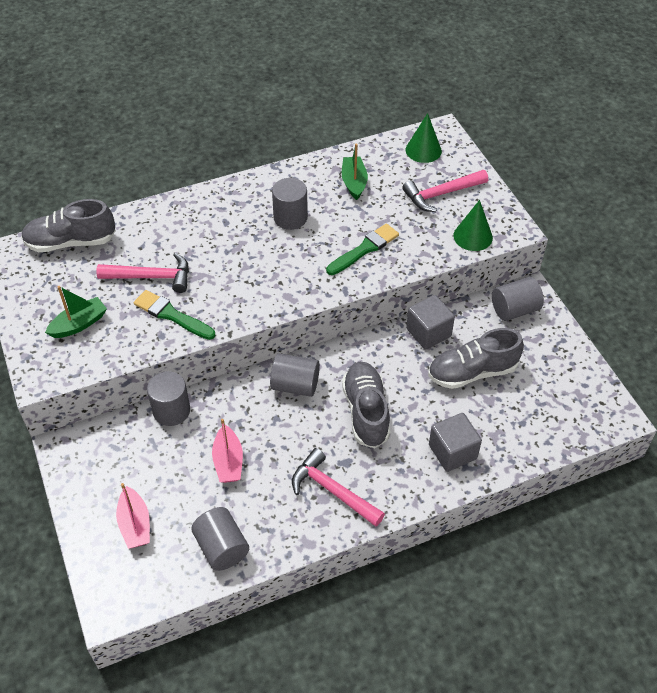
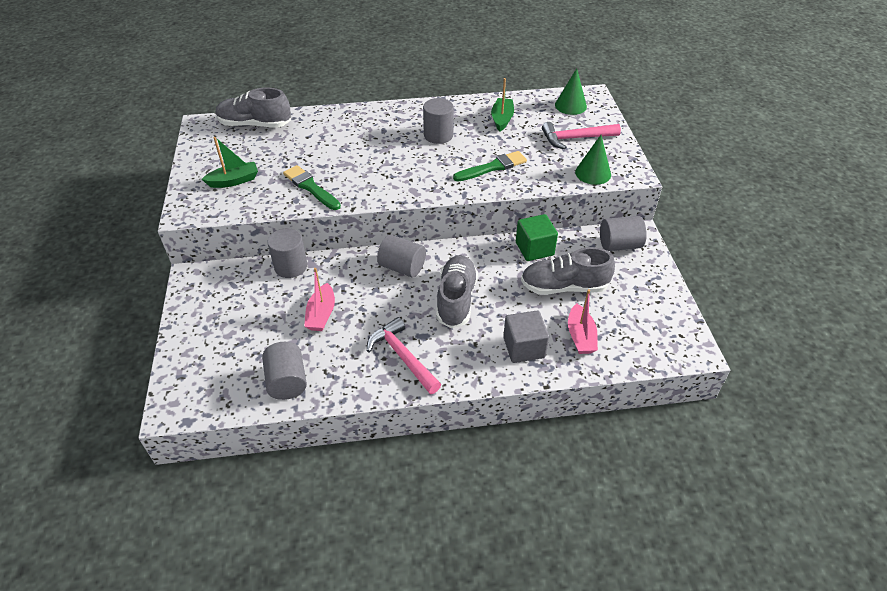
camera: 15 degrees right, 5 degrees down
(135, 524) = (222, 347): pink boat -> pink boat (580, 336)
(152, 277) = (307, 158): pink hammer -> none
(428, 332) = (534, 249): grey cube -> green cube

